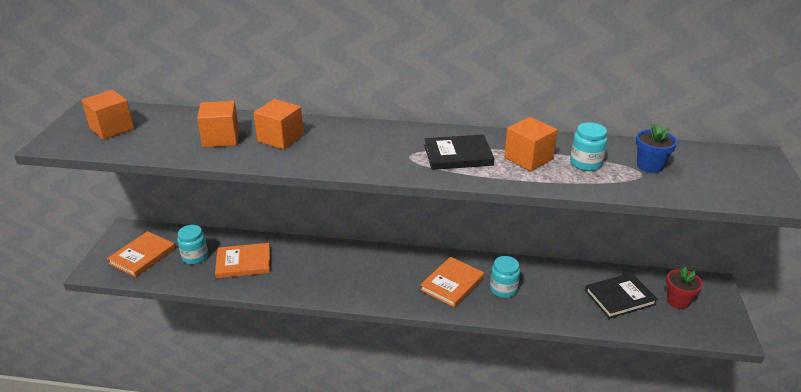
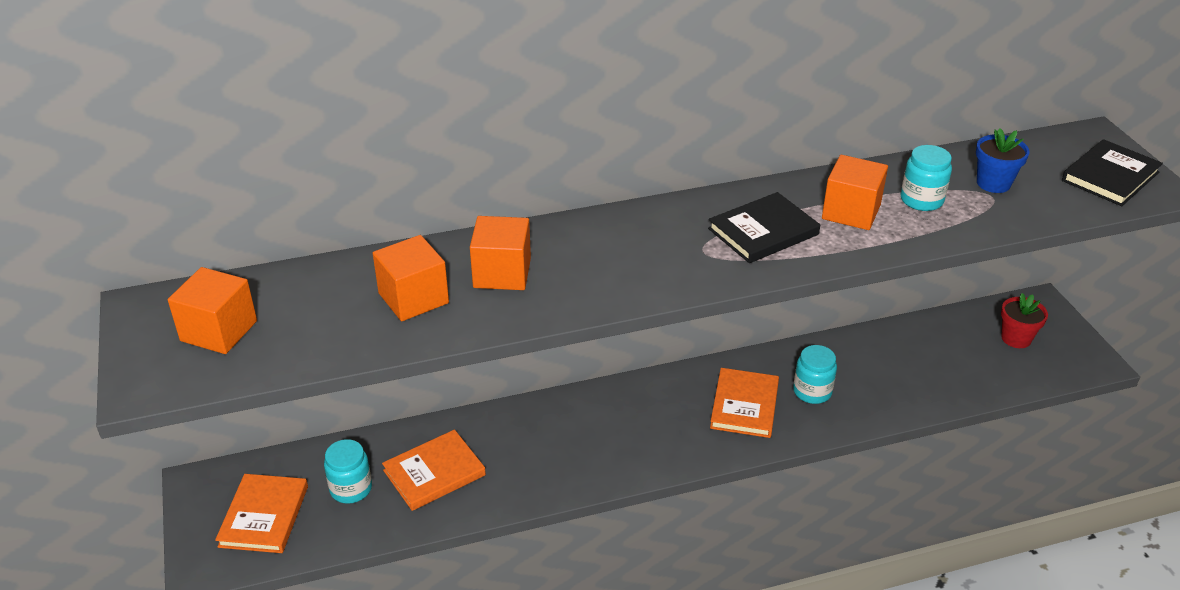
camera: 25 degrees left, 5 degrees up
(620, 297) = (951, 356): black book -> black book (1110, 176)

